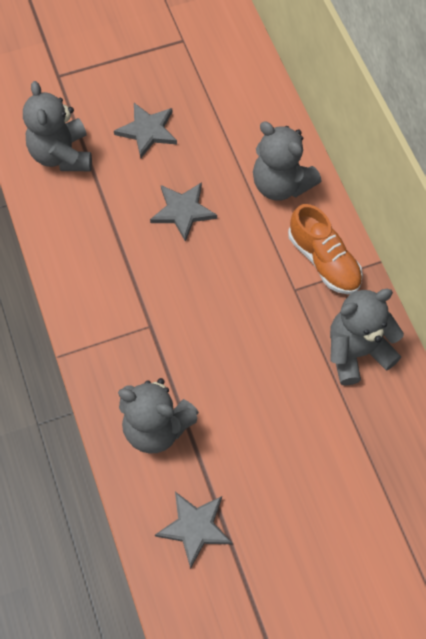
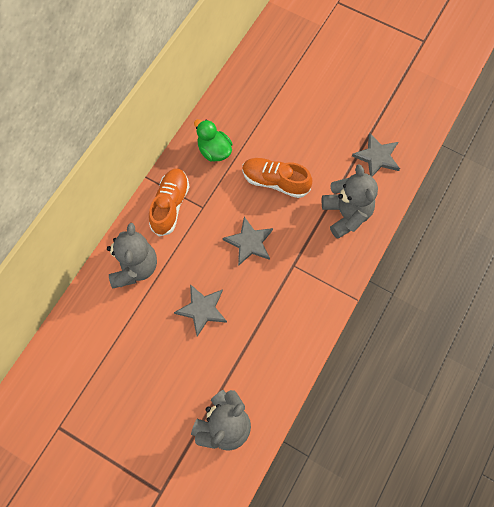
camera: 130 degrees left, 5 degrees up
(147, 131) = (158, 384): grey star -> grey star (249, 242)
(262, 385) = (275, 181): none -> orange shoe
(357, 352) = (214, 151): grey teddy bear -> green duck

